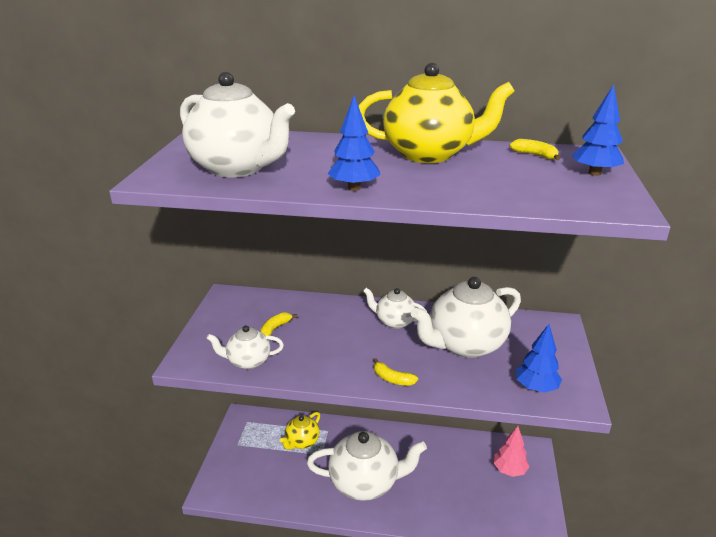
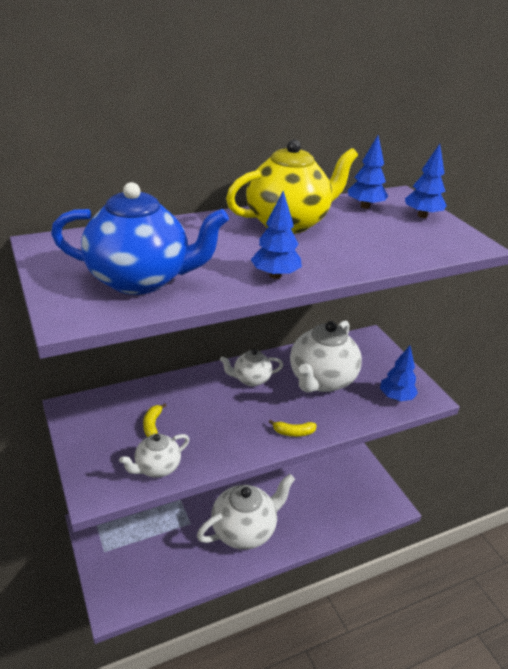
camera: 35 degrees left, 5 degrees up
(238, 168) = (141, 280): white teapot -> blue teapot
(302, 442) = (164, 520): yellow teapot -> none
(509, 470) = (342, 467): pink tree -> none
(535, 155) = (365, 206): yellow banana -> blue tree

